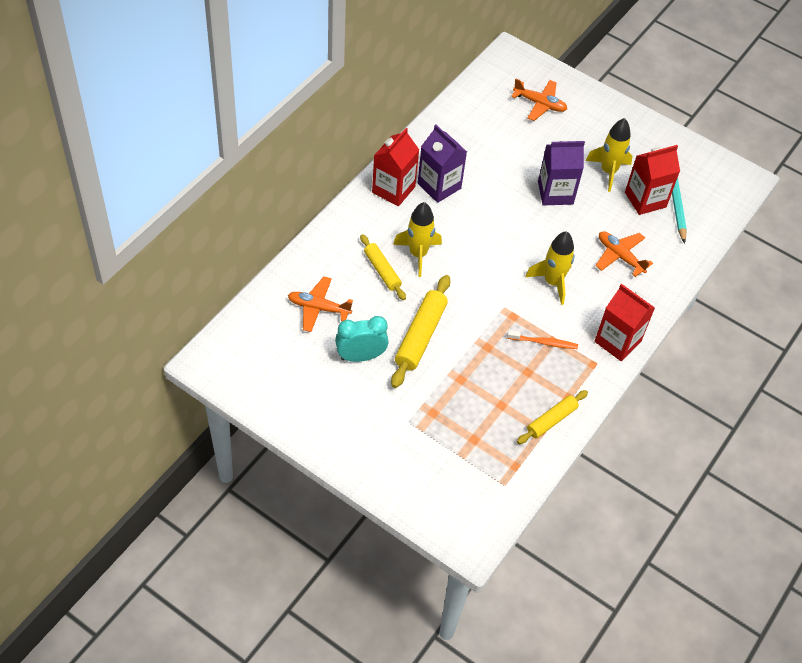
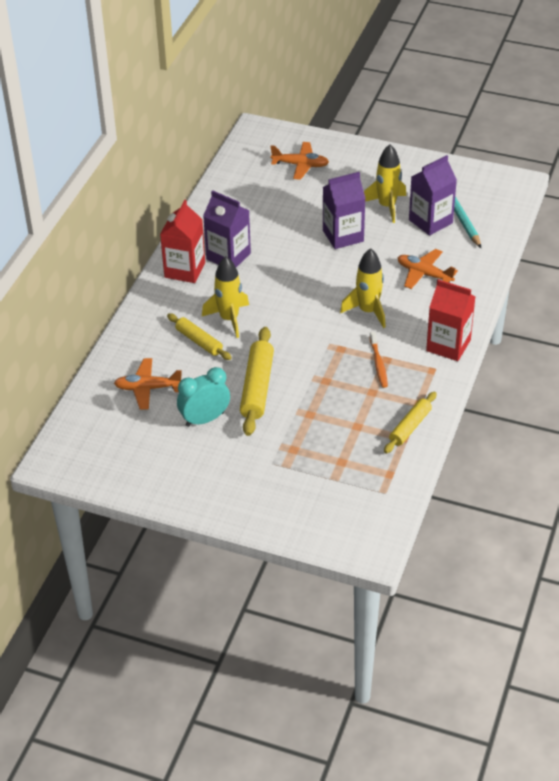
camera: 10 degrees left, 10 degrees down
(544, 342) = (378, 363): orange toothbrush -> orange toothbrush turned 90 degrees clockwise
(645, 199) = (430, 221): red carton -> purple carton

